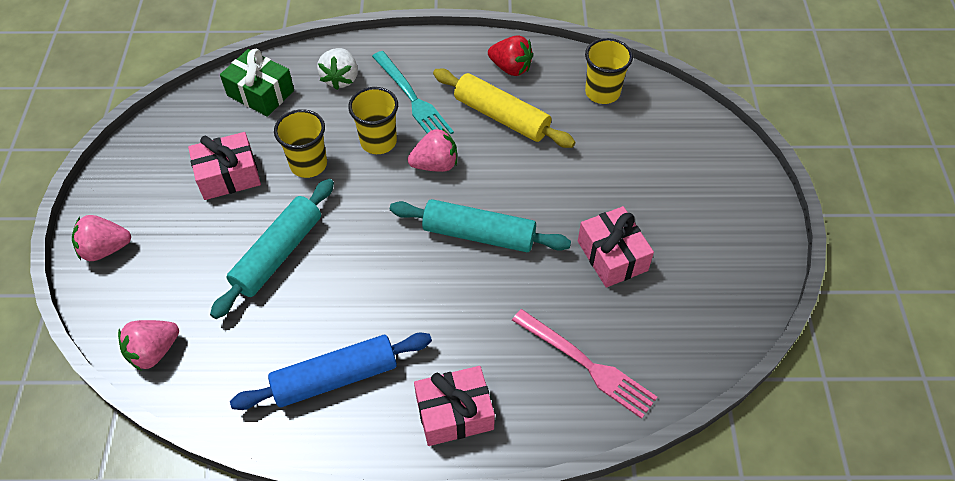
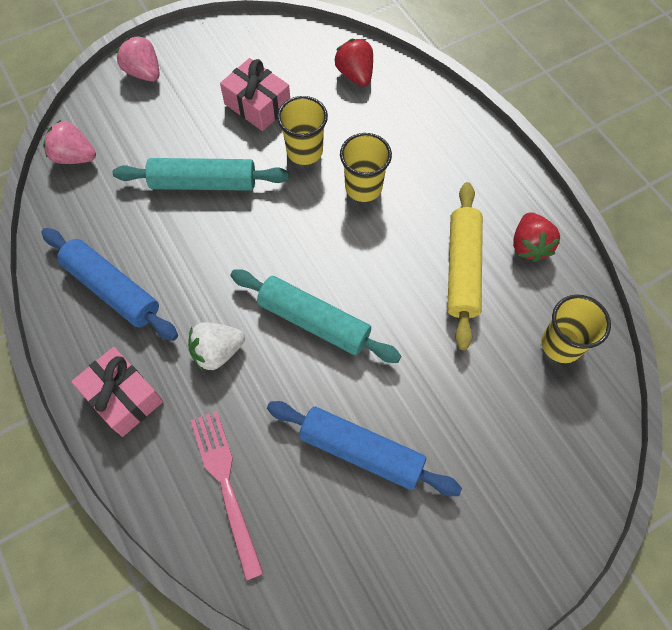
camera: 60 degrees right, 10 degrees up
(260, 93) = (355, 75): green gift -> red strawberry
(340, 79) = (412, 120): white strawberry -> white strawberry (217, 352)
(412, 99) = (430, 186): turquoise fork -> none
(435, 164) = (368, 245): pink strawberry -> none
(479, 234) = (314, 321): turquoise rolling pin -> turquoise rolling pin turned 45 degrees counterclockwise
(586, 365) = (226, 485): pink fork -> pink fork turned 150 degrees clockwise
(612, 256) = (361, 451): pink gift -> blue rolling pin

